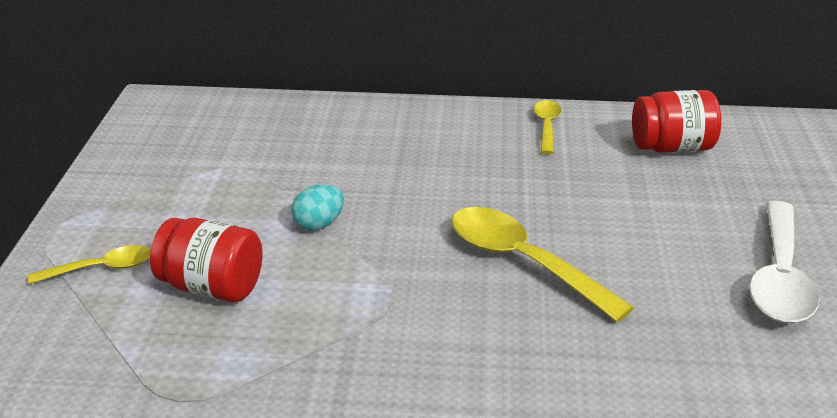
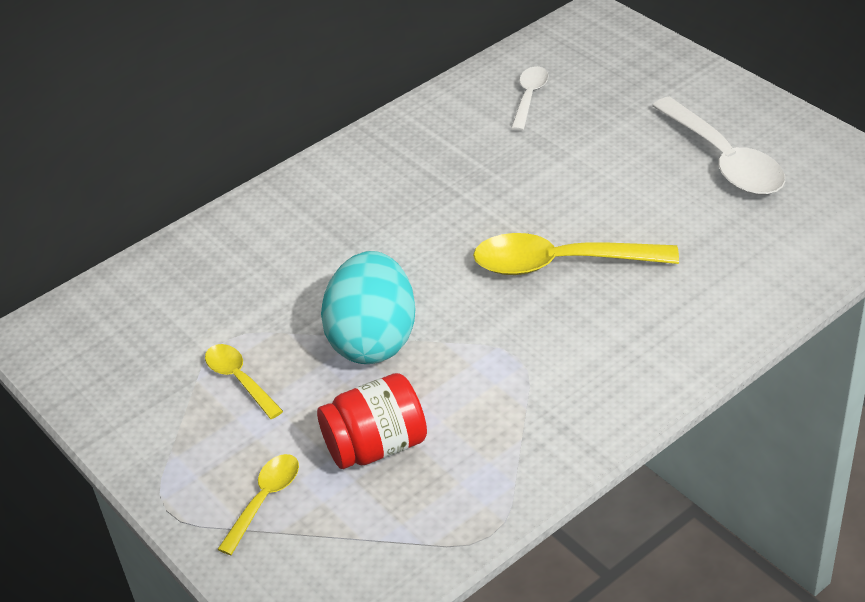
camera: 40 degrees left, 10 degrees up
(319, 224) = (373, 340): turquoise egg -> turquoise egg, size x2.09
(547, 126) = (415, 136): yellow spoon -> yellow spoon (239, 380)
(672, 147) = (529, 97): red jar -> white spoon

